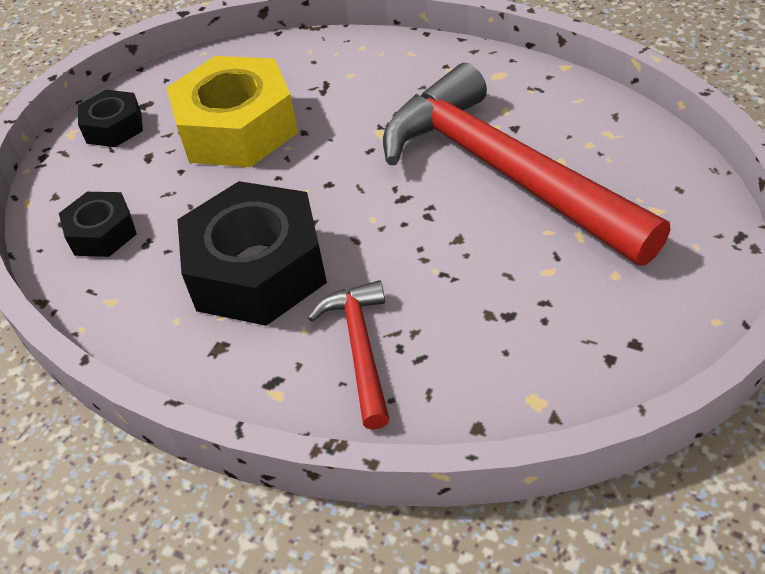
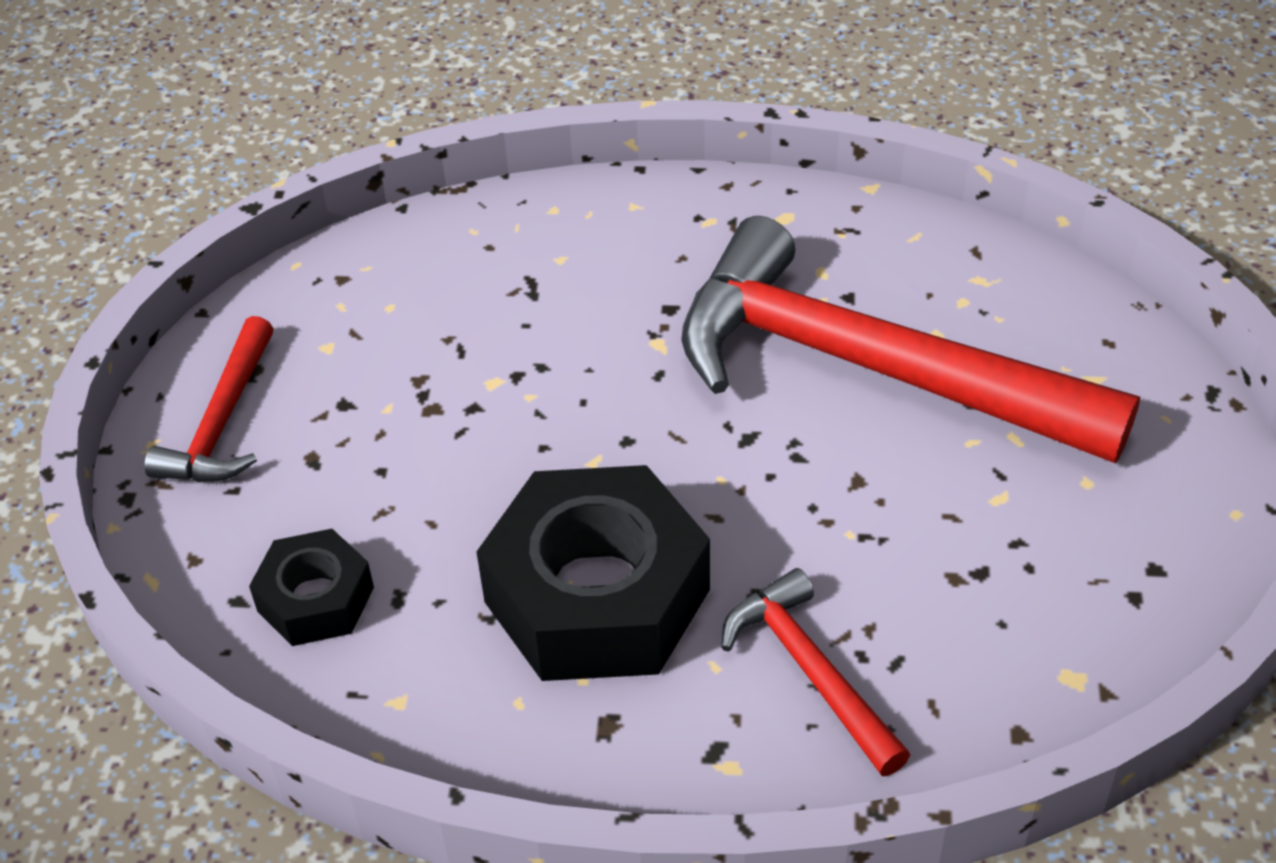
camera: 25 degrees left, 0 degrees up
(114, 127) = (222, 422): black nut -> red hammer
(237, 128) = (433, 382): yellow nut -> none

